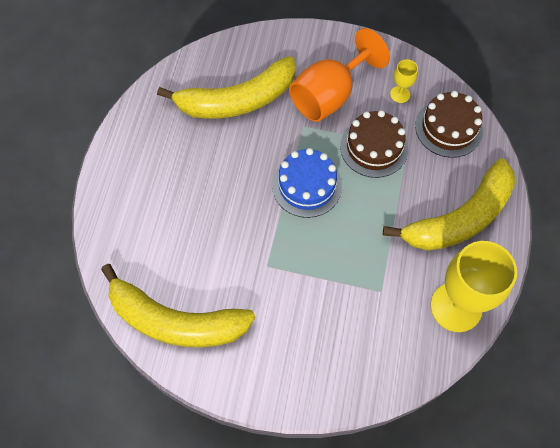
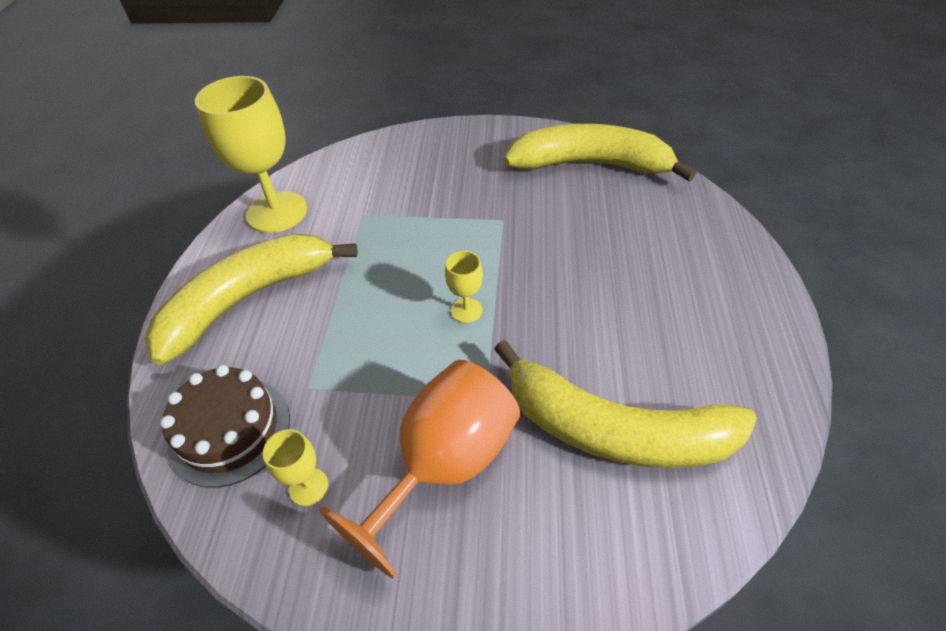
camera: 175 degrees right, 15 degrees down
(237, 100) = (614, 429): yellow banana -> yellow banana turned 135 degrees counterclockwise
(307, 186) = (466, 310): blue cake -> yellow goblet
(374, 147) = (364, 379): brown cake -> none

